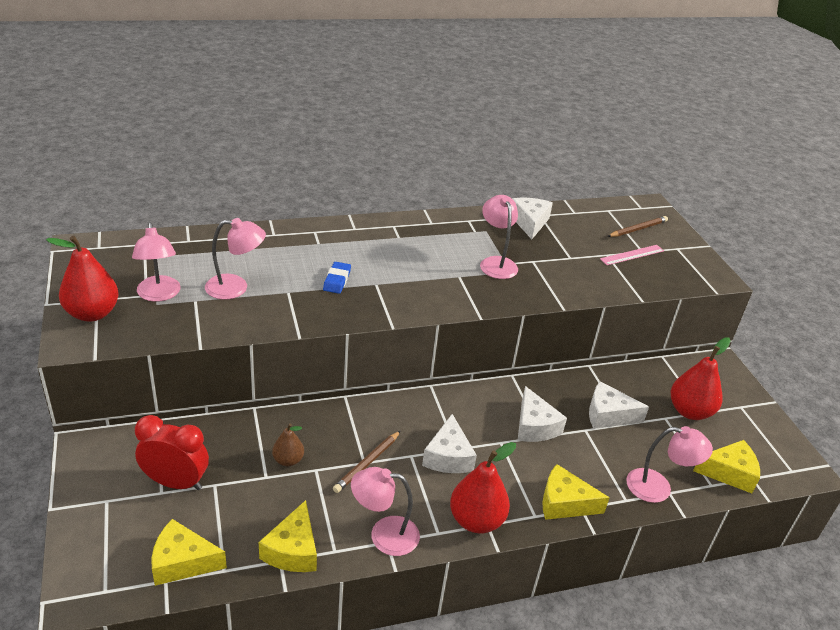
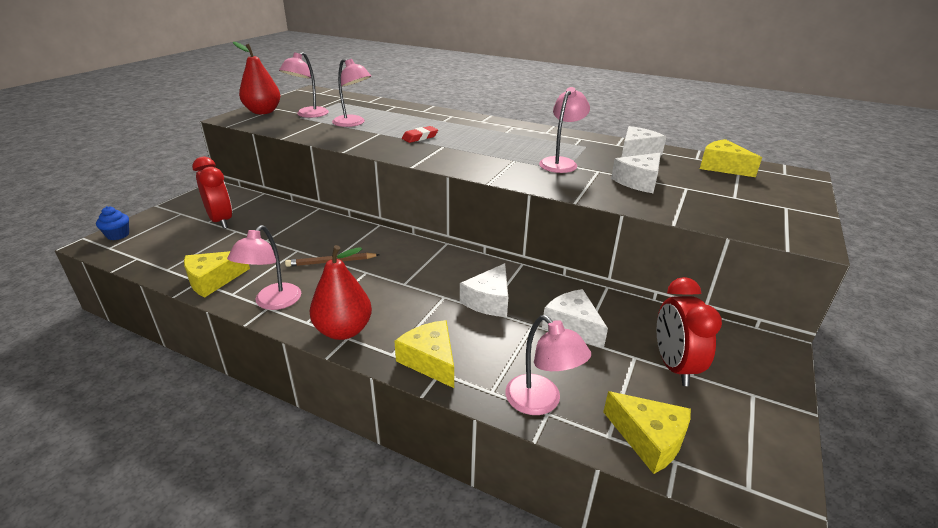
camera: 45 degrees right, 5 degrees down
(84, 571) = (118, 235): none -> blue cupcake
(182, 562) = (158, 255): yellow cheese -> yellow cheese (722, 167)
(288, 460) = (291, 238): brown pear -> none
(337, 280) = (420, 137): blue eraser -> red eraser
(384, 534) = (273, 302): pink lamp -> pink lamp turned 120 degrees counterclockwise
(448, 456) = (390, 285): white cheese -> white cheese (638, 181)
(632, 255) = (717, 196): pink ruler -> none
(638, 229) = (755, 184): brown pencil -> none
(690, 411) = (673, 366): red pear -> red clock

